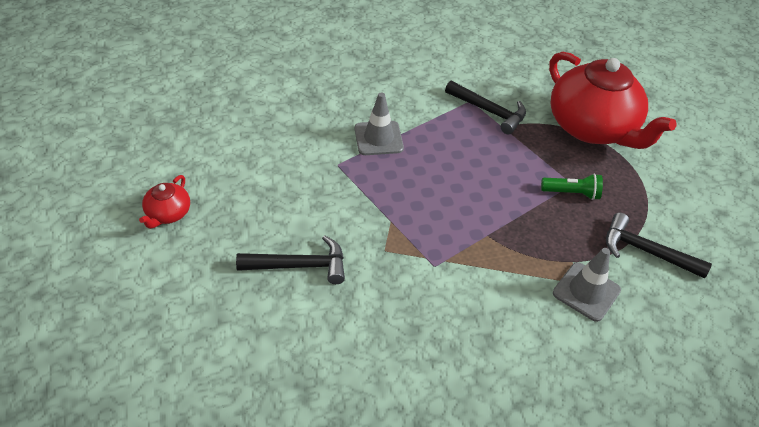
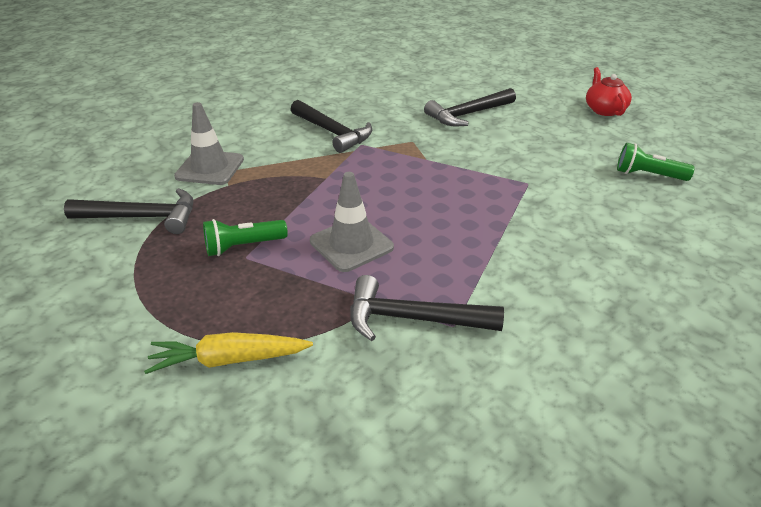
camera: 155 degrees right, 10 degrees down
(245, 136) = (648, 175): none -> green flashlight
(378, 138) = (519, 223): grey traffic cone -> grey traffic cone (351, 244)
(452, 296) = (333, 132): none -> black hammer
(592, 128) = (229, 360): red teapot -> yellow carrot

